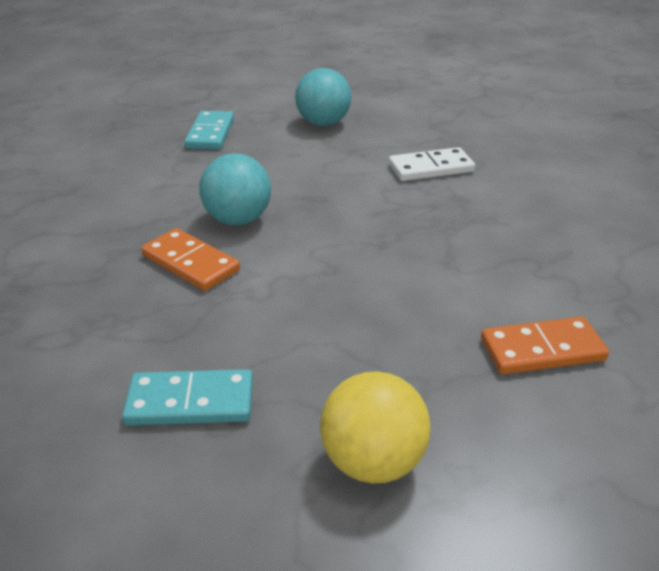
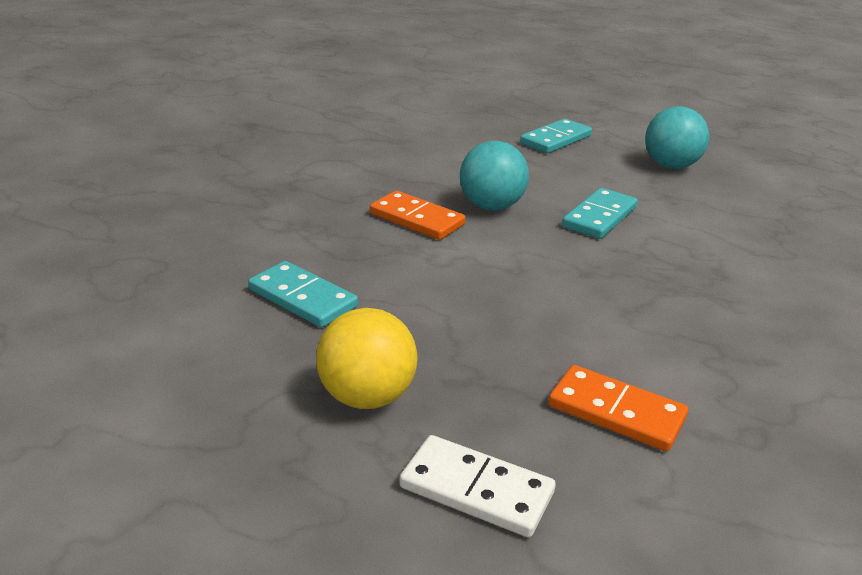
camera: 40 degrees right, 5 degrees down
(191, 263) = (417, 219): orange domino -> orange domino turned 45 degrees counterclockwise
(330, 190) = (599, 217): none -> turquoise domino
(431, 168) = (727, 238): white domino -> white domino (476, 490)

